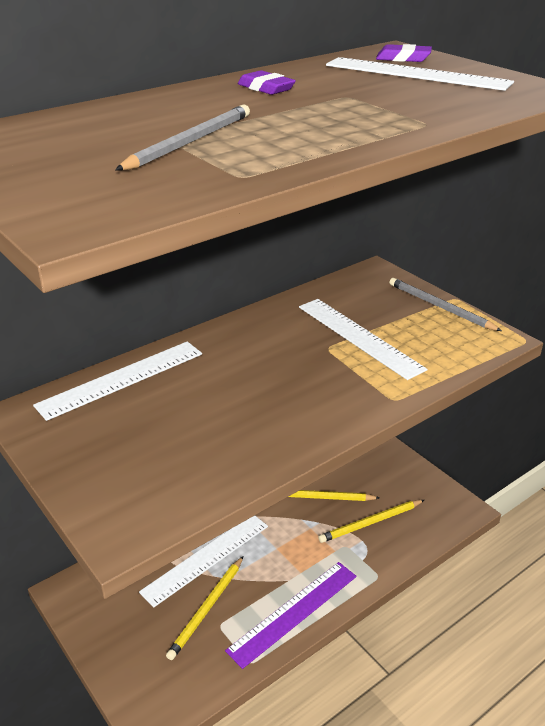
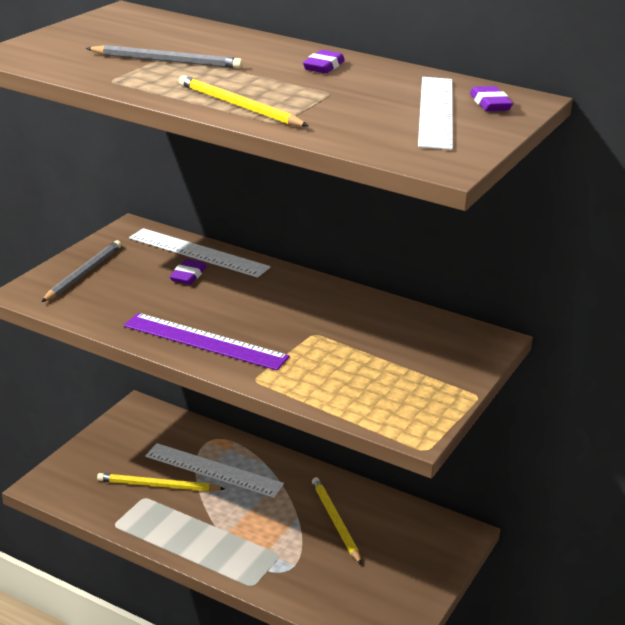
camera: 65 degrees right, 5 degrees down
(167, 396) = (188, 275): none -> purple eraser
(293, 612) = (179, 537): purple ruler -> purple ruler (205, 341)
(359, 337) = (347, 347): white ruler -> none
(370, 523) = (322, 566): yellow pencil -> yellow pencil (238, 106)
(440, 307) = (449, 388): grey pencil -> grey pencil (83, 273)

